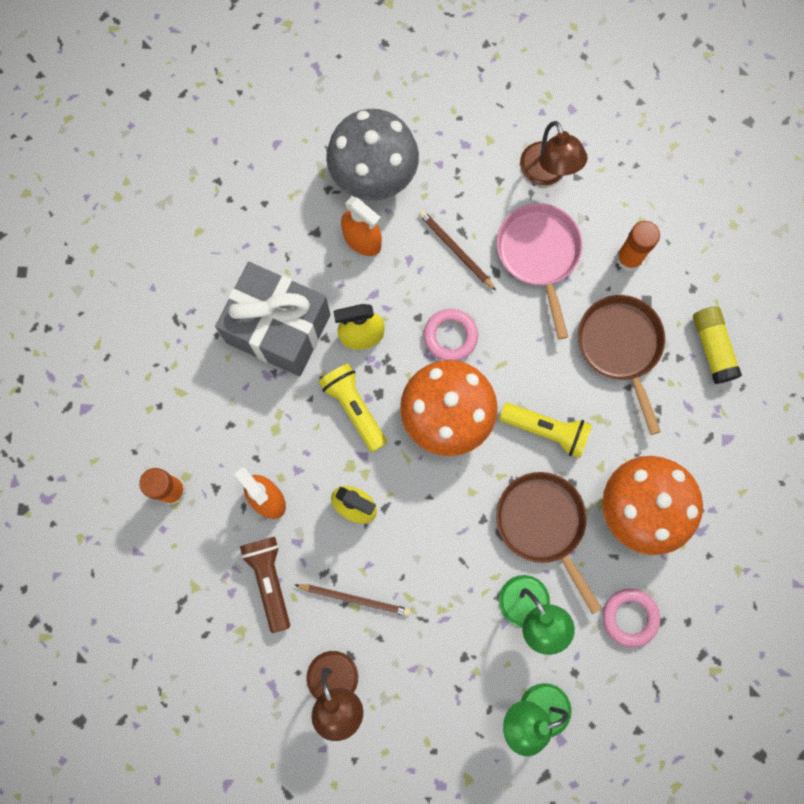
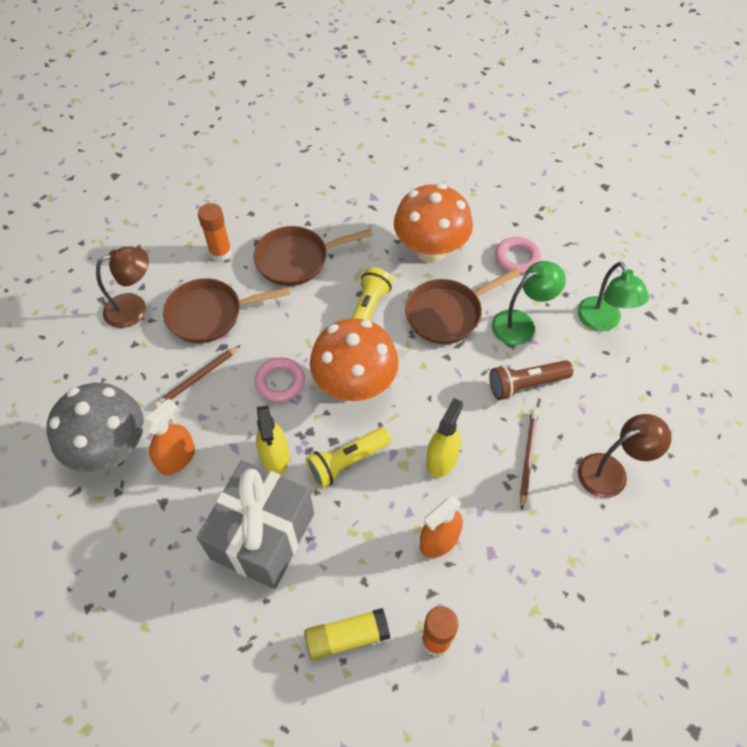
camera: 90 degrees left, 20 degrees down
(269, 580) = (519, 535): brown flashlight -> brown flashlight (526, 385)
(539, 255) = (210, 314): pink pan -> brown pan
(712, 348) = (300, 203): yellow glue stick -> yellow glue stick (347, 637)

